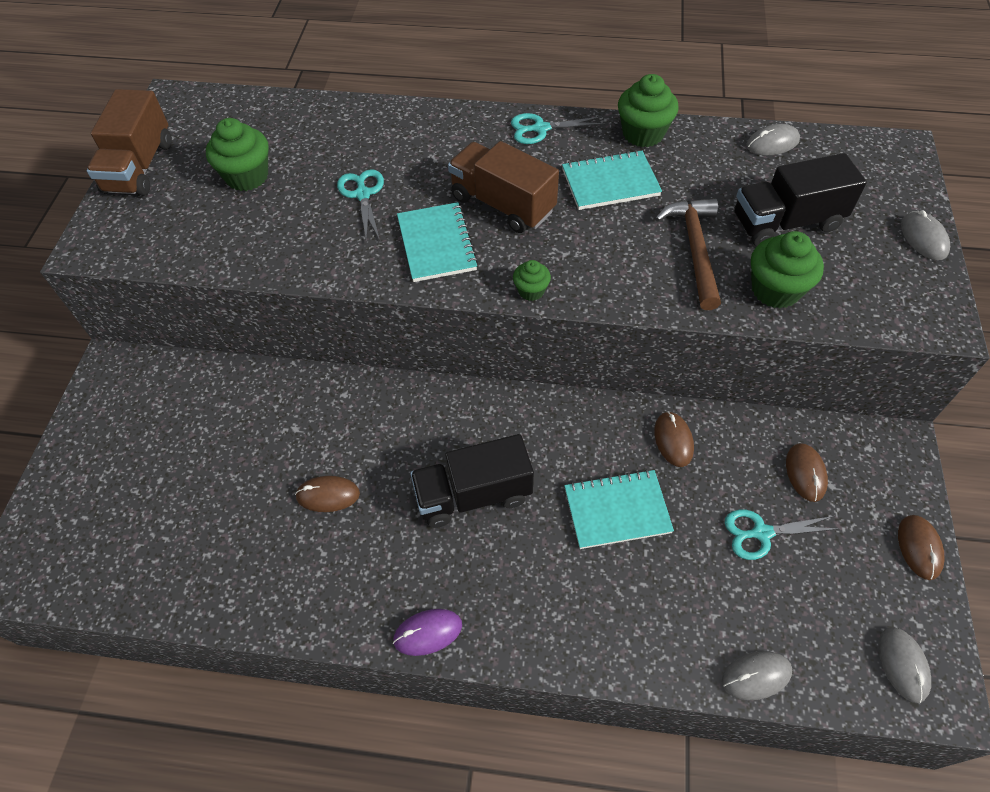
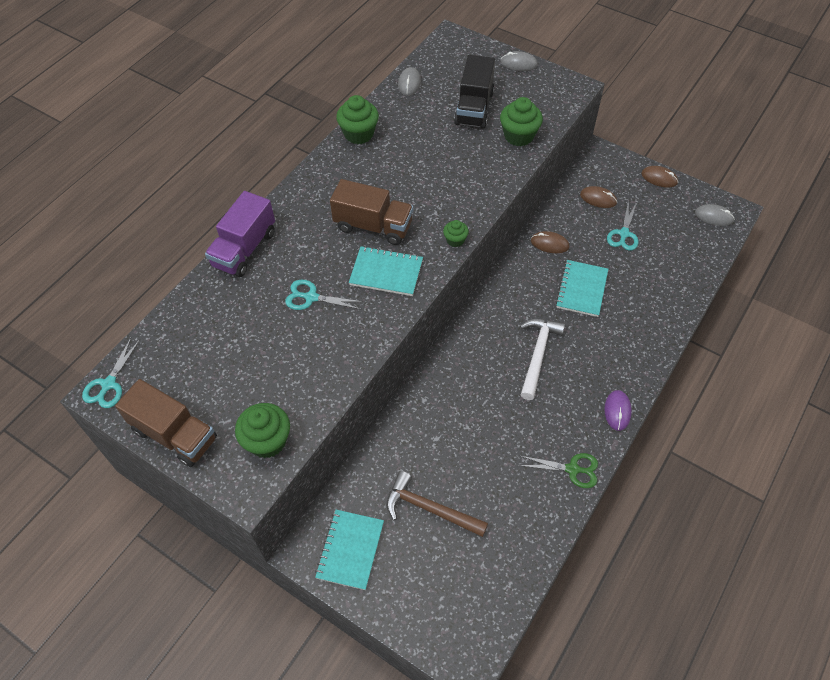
camera: 65 degrees left, 0 degrees up
(247, 176) = (241, 362): green cupcake -> green cupcake (267, 441)
(308, 604) = (572, 469): none -> green scissors
(328, 495) = (499, 434): brown mouse -> none
(401, 116) = (244, 249): none -> purple truck
(473, 495) = (538, 354): black truck -> white hammer
(502, 204) = (373, 226): brown truck -> brown truck turned 135 degrees counterclockwise
(540, 128) = (316, 180): turquoise scissors -> turquoise scissors (108, 384)
(610, 183) = (391, 167): turquoise notebook -> turquoise notebook (350, 550)
(694, 249) = (469, 154): brown hammer -> brown hammer (429, 508)
(756, 676) = (698, 274): grey mouse -> none

